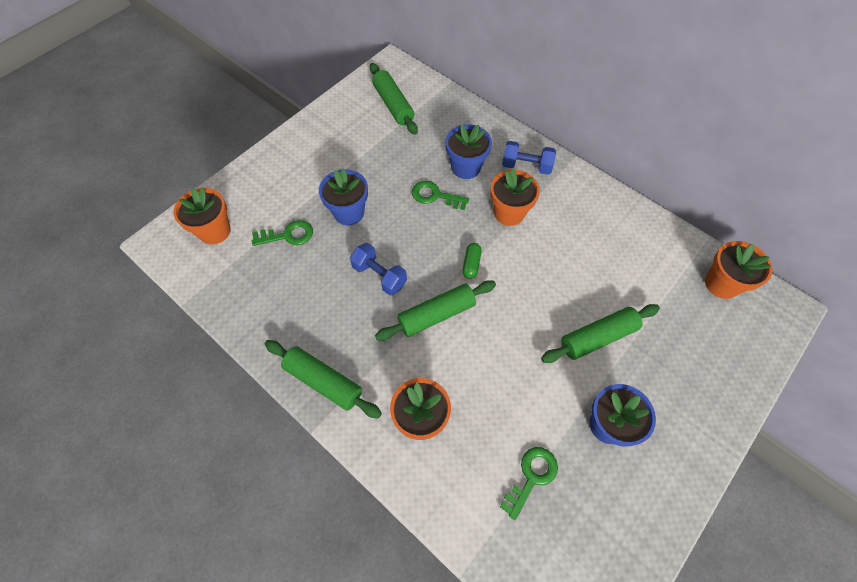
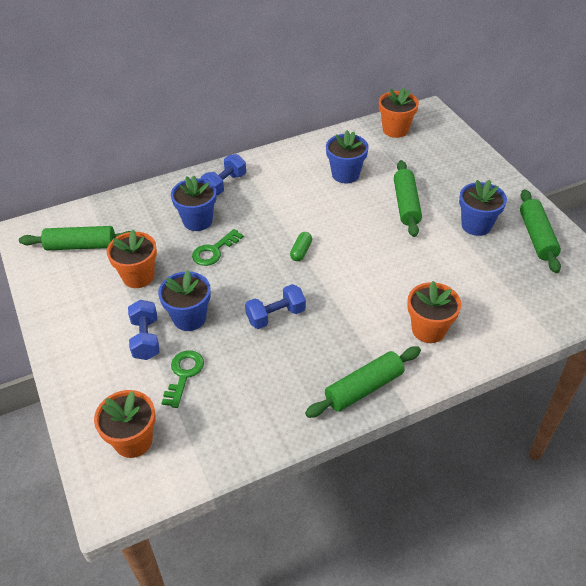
camera: 65 degrees left, 15 degrees down
(314, 193) = (146, 339): none -> blue dumbbell
(436, 315) = (337, 289): green rolling pin -> green rolling pin (537, 237)
(471, 264) = (301, 251): green capsule -> green capsule turned 75 degrees clockwise
(509, 213) = (265, 211): orange flower pot -> orange flower pot (138, 276)
(532, 477) = (500, 279): green key -> none
(608, 261) = (345, 174): none -> blue flower pot

